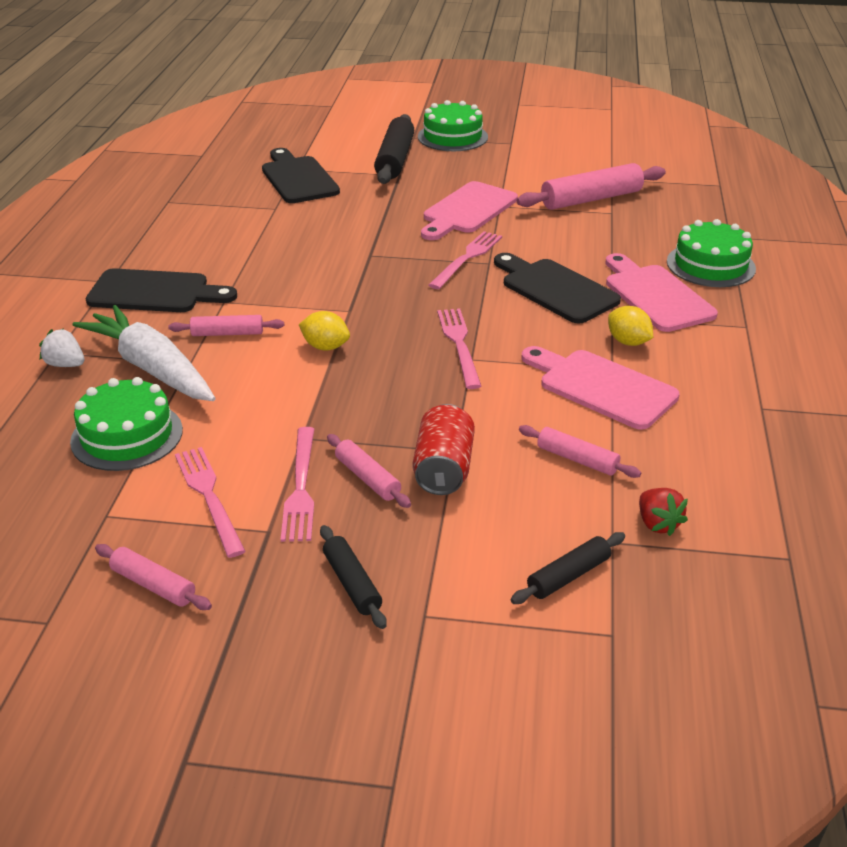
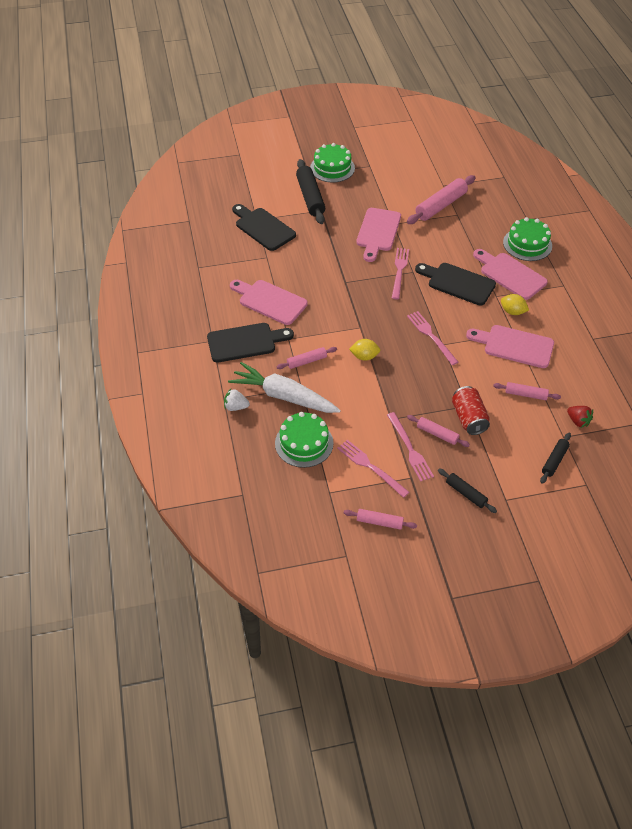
camera: 20 degrees left, 15 degrees up
(235, 254) = (270, 301): none -> pink cutting board

